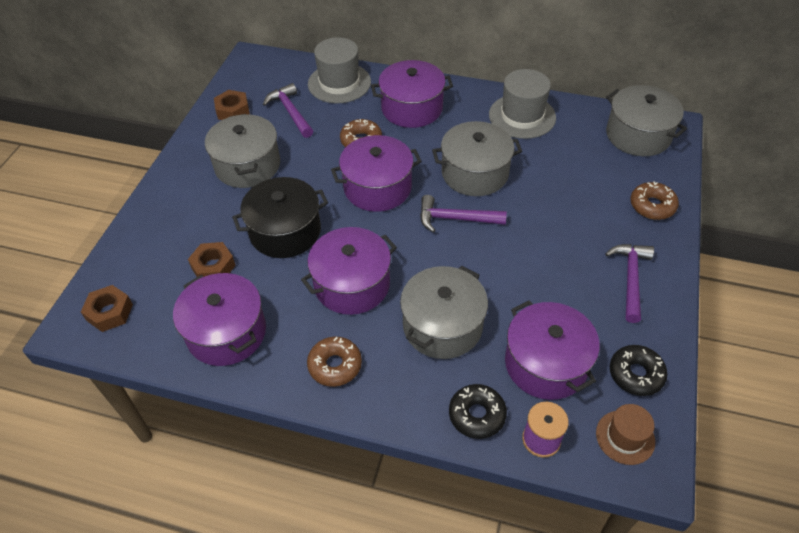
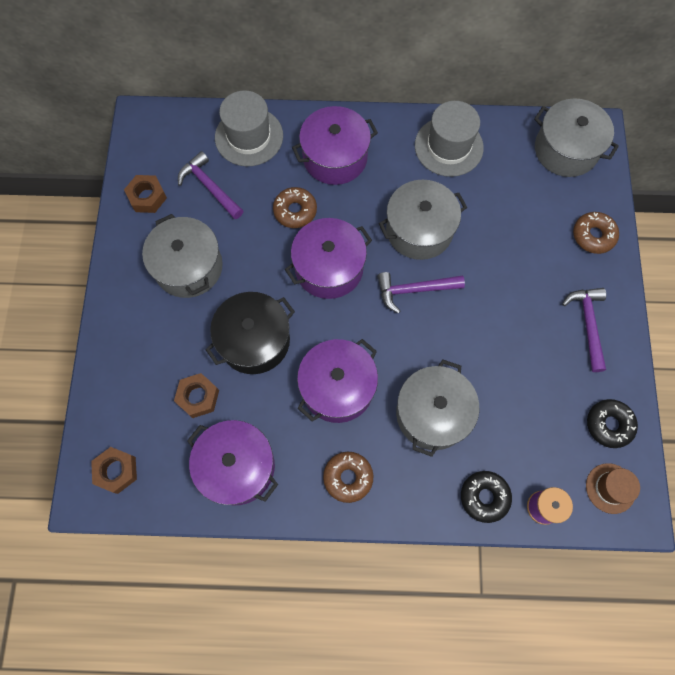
camera: 15 degrees left, 20 degrees up
(546, 363) = (531, 432): purple pot -> none

